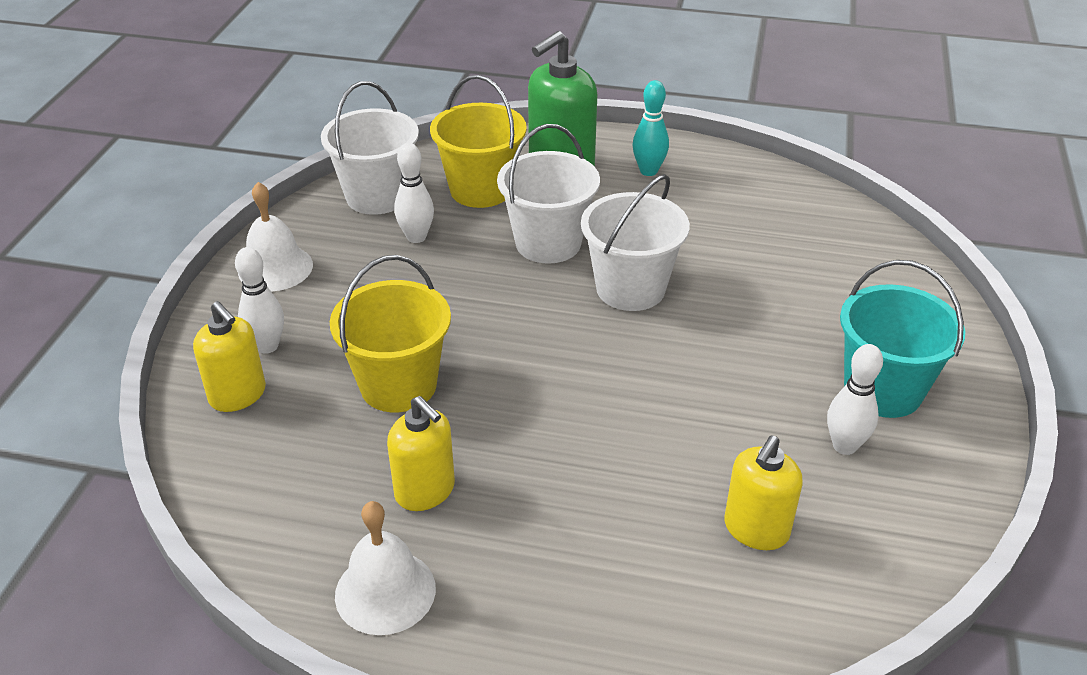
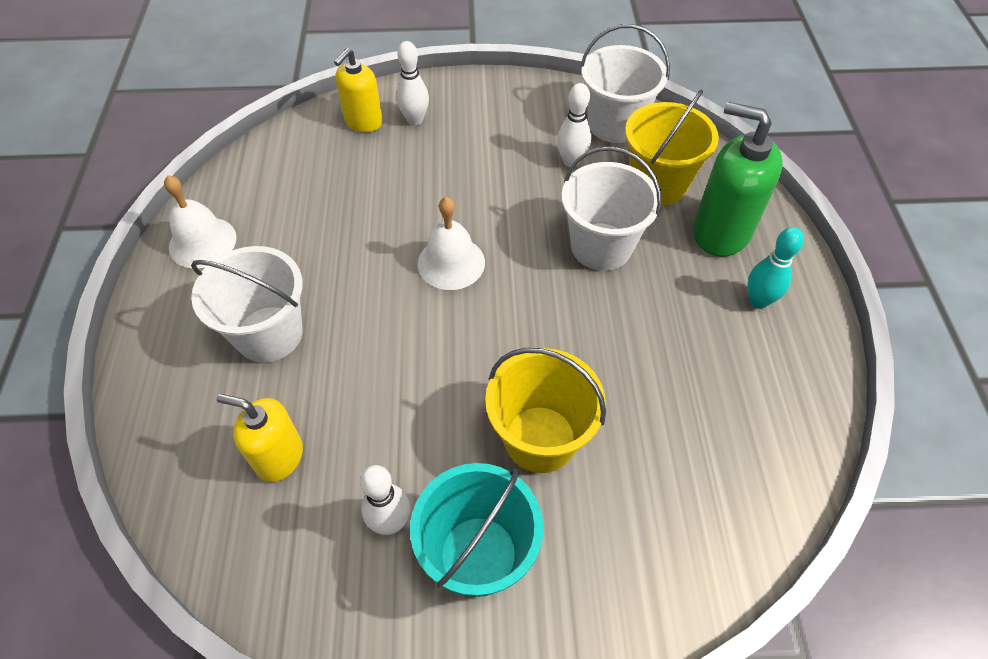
camera: 75 degrees right, 15 degrees up
(275, 268) = (500, 97): white bell -> white bell (451, 262)
(398, 385) = (393, 197): yellow bucket -> yellow bucket (540, 439)
(425, 491) = (291, 239): yellow soap dispenser -> none
(630, 288) = (560, 318): white bucket -> white bucket (269, 334)

